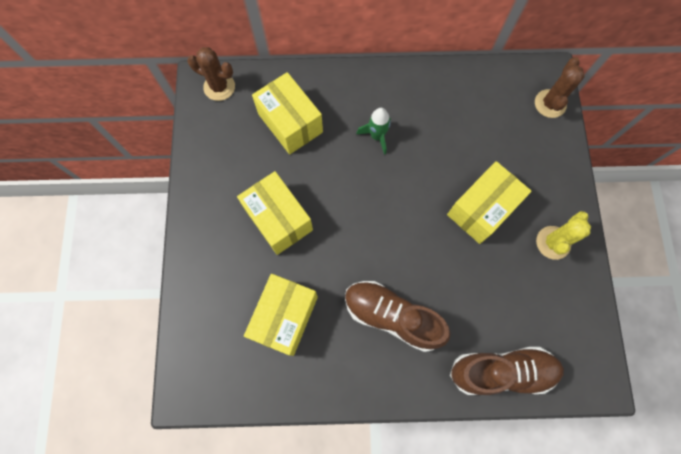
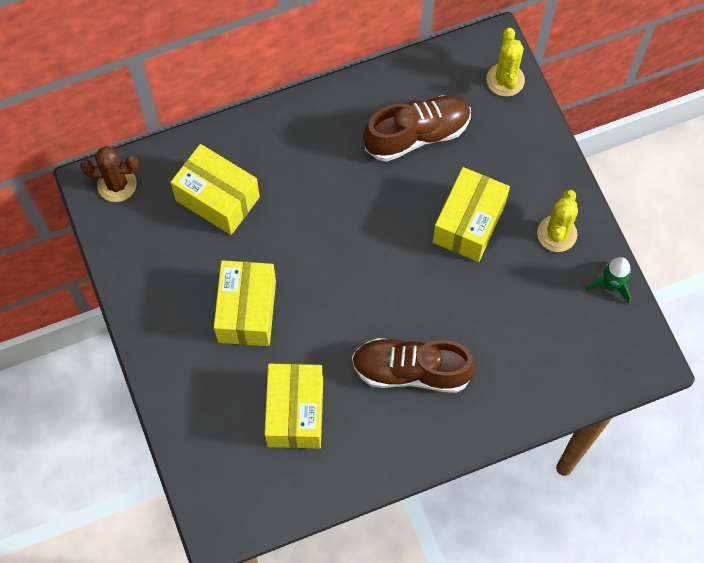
camera: 20 degrees left, 5 degrees down
(278, 219) = (247, 311): yellow box -> yellow box turned 60 degrees clockwise
(377, 136) = (323, 181): green rocket -> green rocket (610, 285)
(502, 371) = (546, 386): brown shoe -> brown shoe (417, 135)
(550, 104) = (505, 80): brown cactus -> yellow cactus

